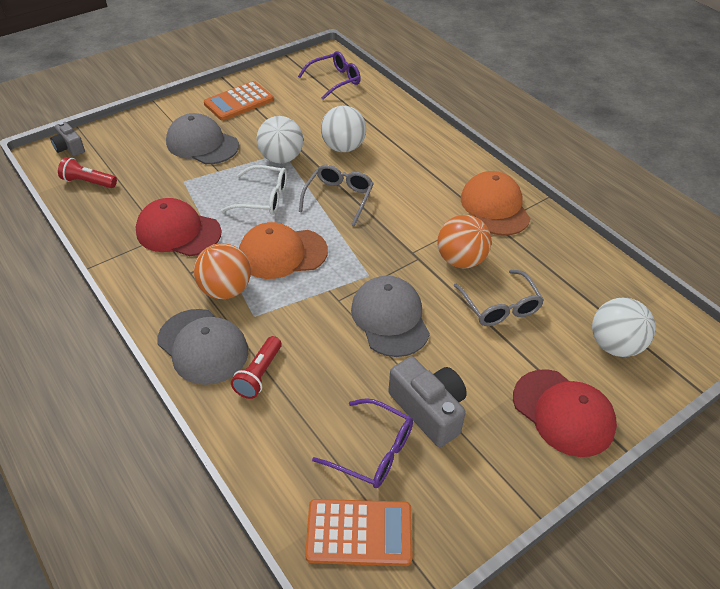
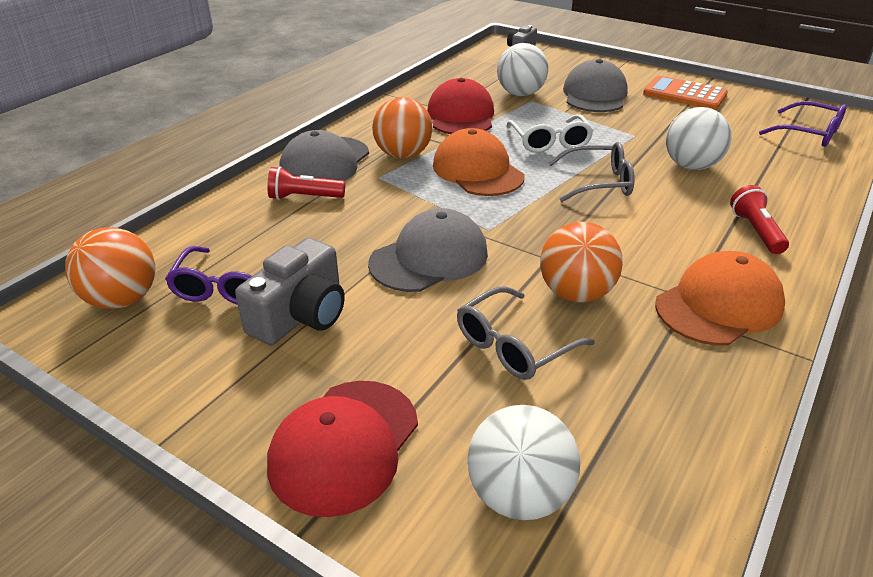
camera: 70 degrees right, 10 degrees down
(88, 182) = (486, 66): red flashlight -> red flashlight (756, 231)
(281, 158) = (624, 136): white ball -> white ball (520, 94)
(359, 533) = (122, 299): orange calculator -> orange ball

